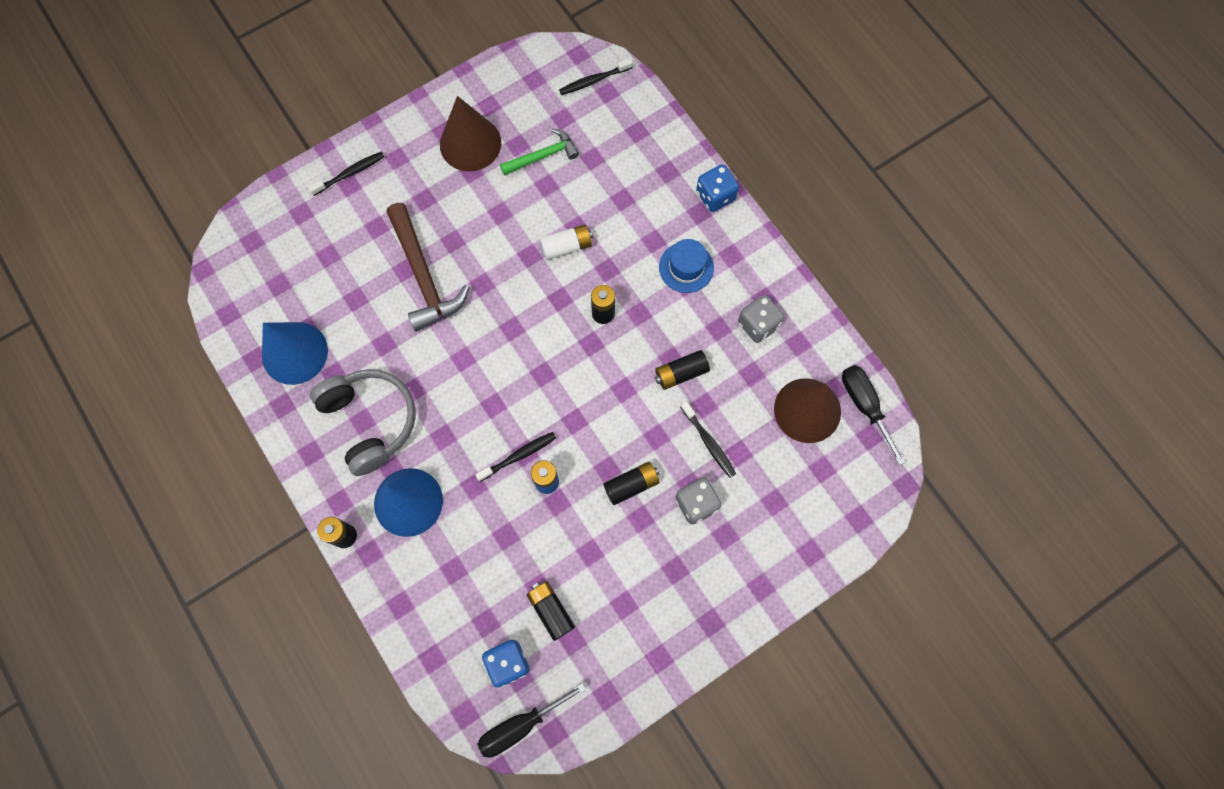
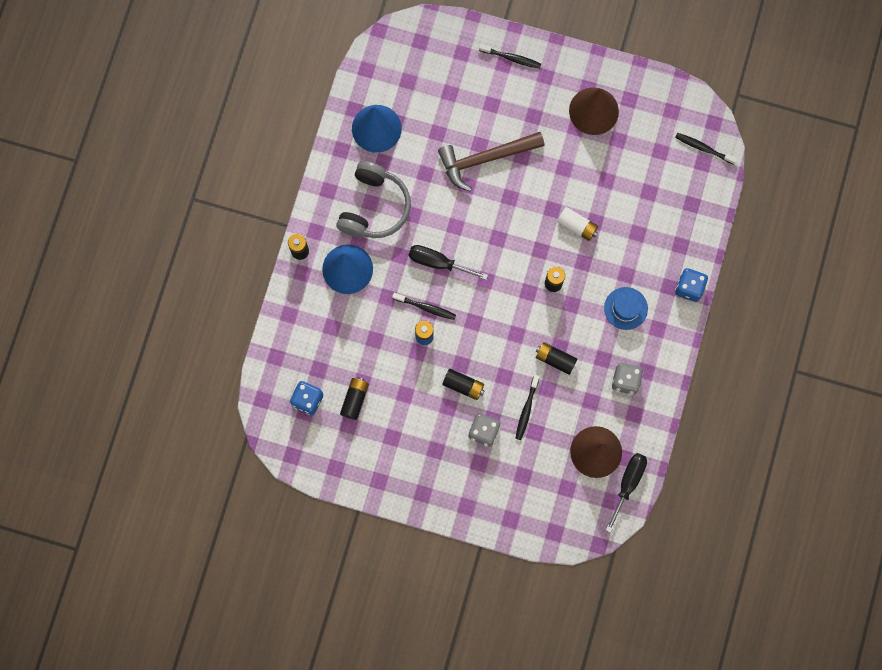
camera: 50 degrees right, 5 degrees up
(424, 275) = (485, 159): brown hammer -> brown hammer turned 45 degrees clockwise
(520, 725) = (281, 434): black screwdriver -> black screwdriver (438, 262)
(543, 156) = (624, 161): green hammer -> none

